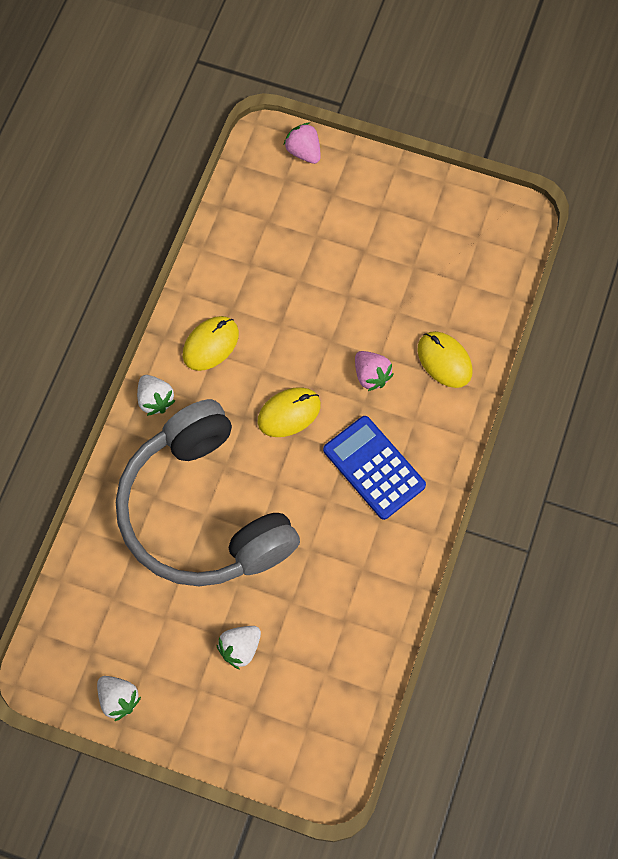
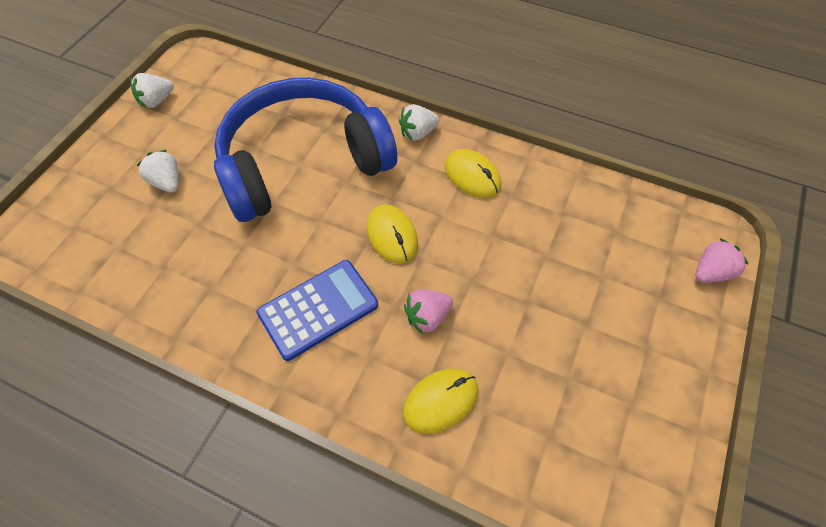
camera: 95 degrees right, 10 degrees down
(204, 511) = (303, 163): grey headphones -> blue headphones

